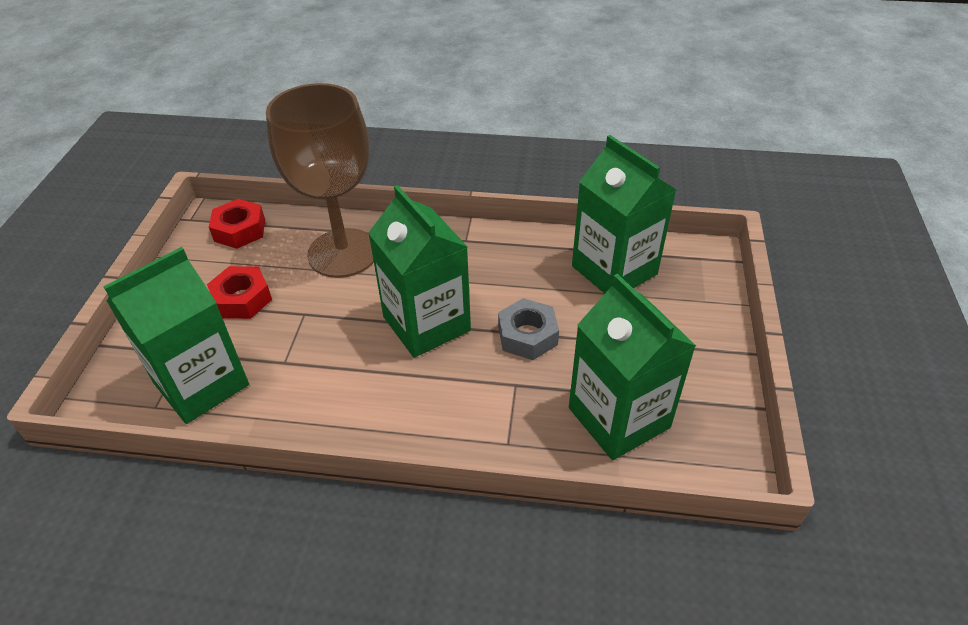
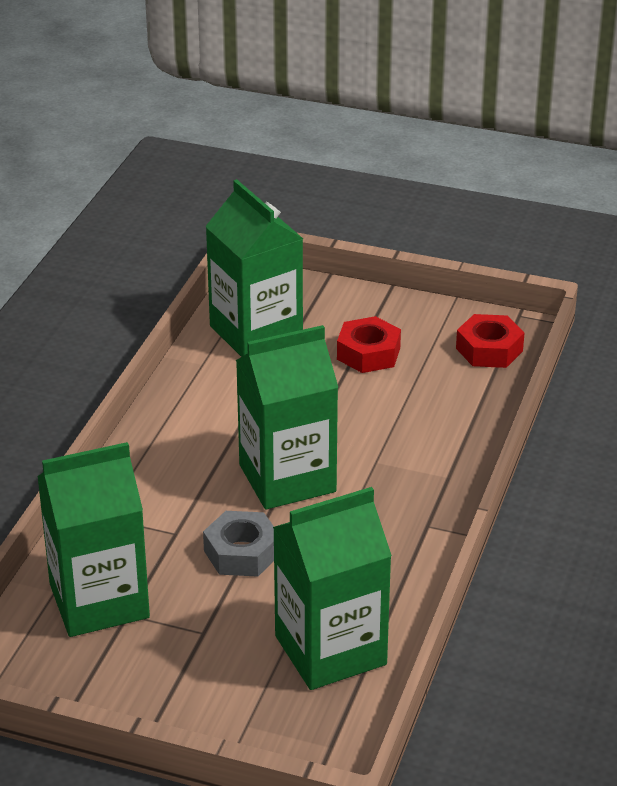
camera: 100 degrees right, 10 degrees down
(343, 253) = (427, 424): brown goblet -> none

